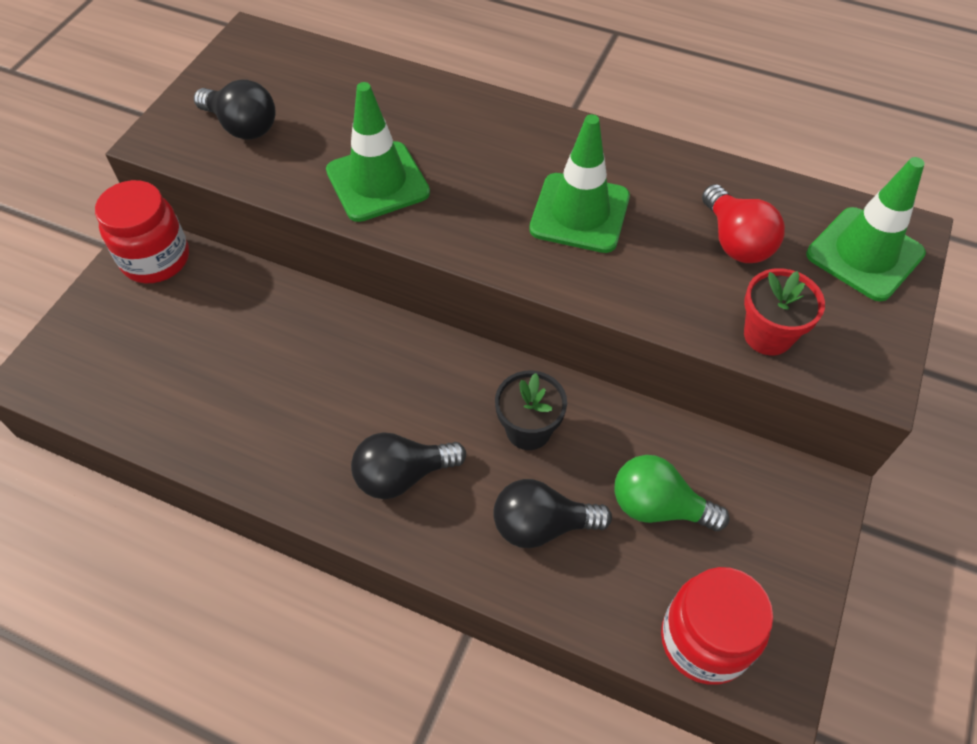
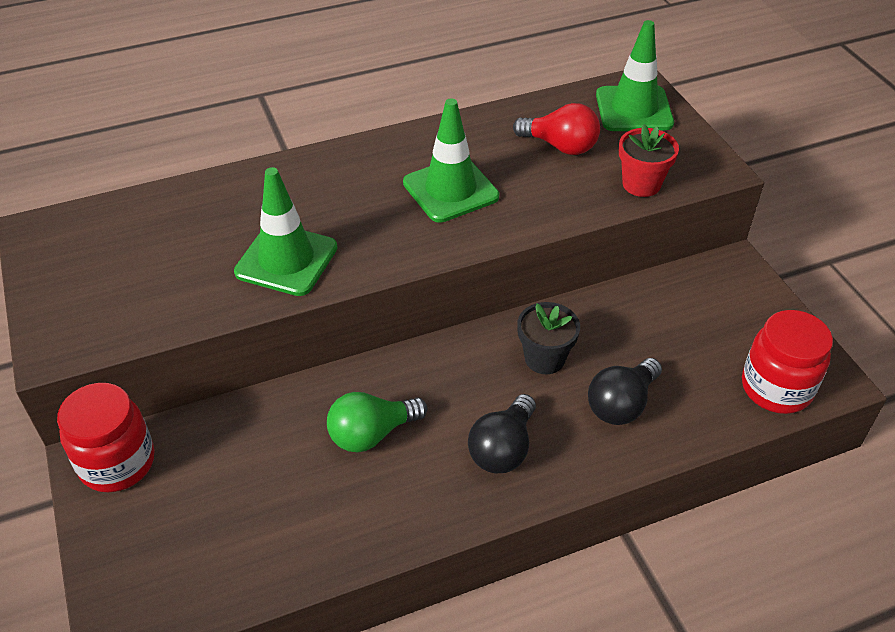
camera: 45 degrees left, 10 degrees down
(242, 126) = (121, 293): black light bulb -> none
(658, 506) = (668, 340): green light bulb -> green light bulb (371, 434)

